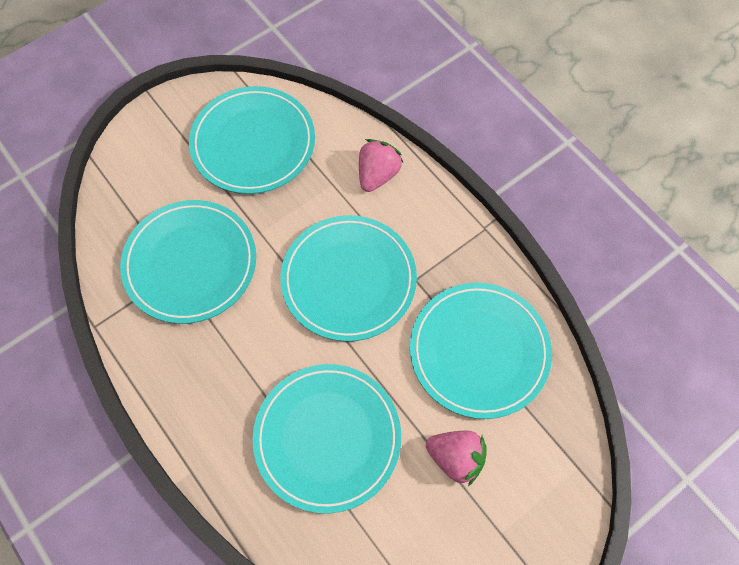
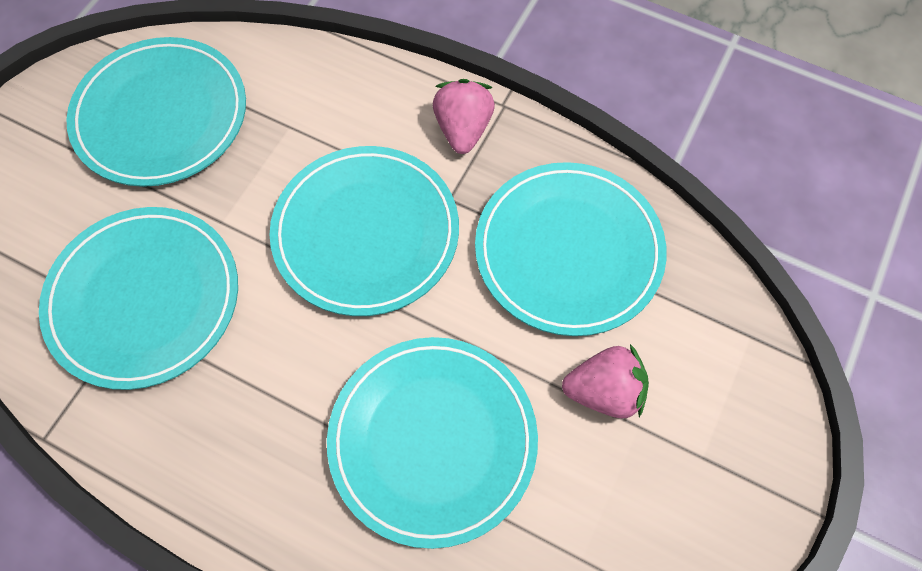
camera: 25 degrees left, 0 degrees up
(377, 175) = (342, 93): pink strawberry -> pink strawberry (463, 129)

